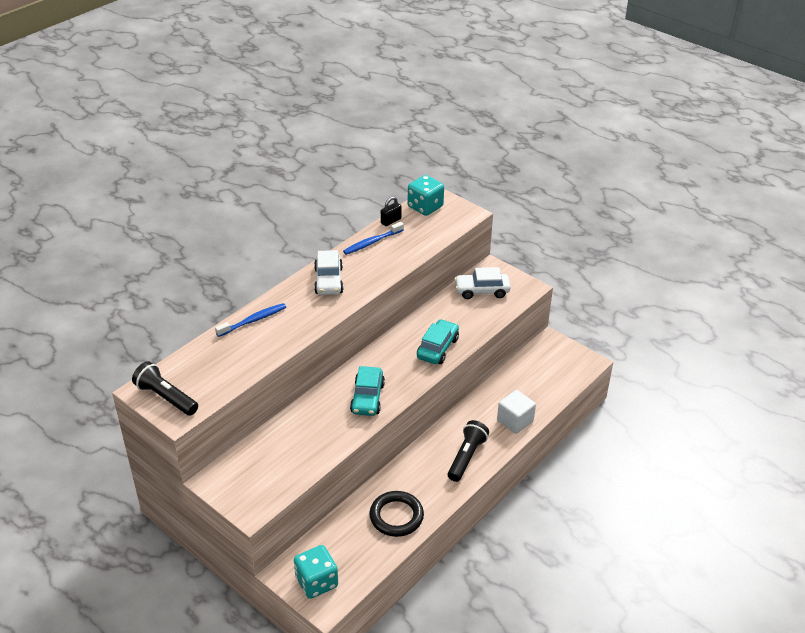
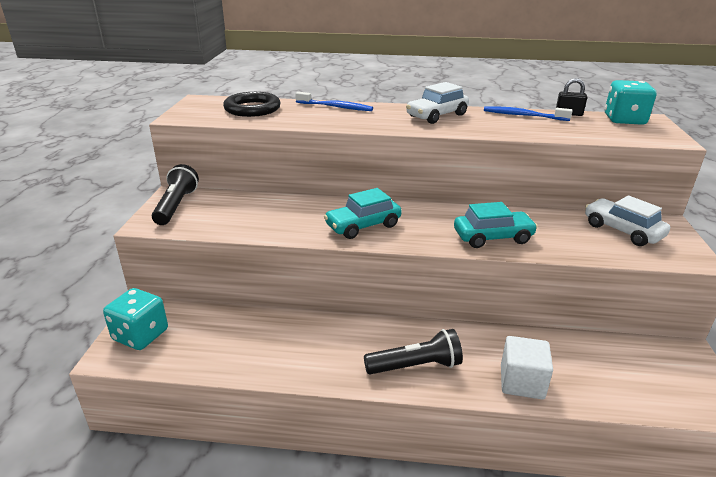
camera: 55 degrees right, 10 degrees down
(166, 397) = (199, 107): black flashlight -> black flashlight (176, 206)
(396, 516) = (273, 351): black ring -> black ring (252, 109)

